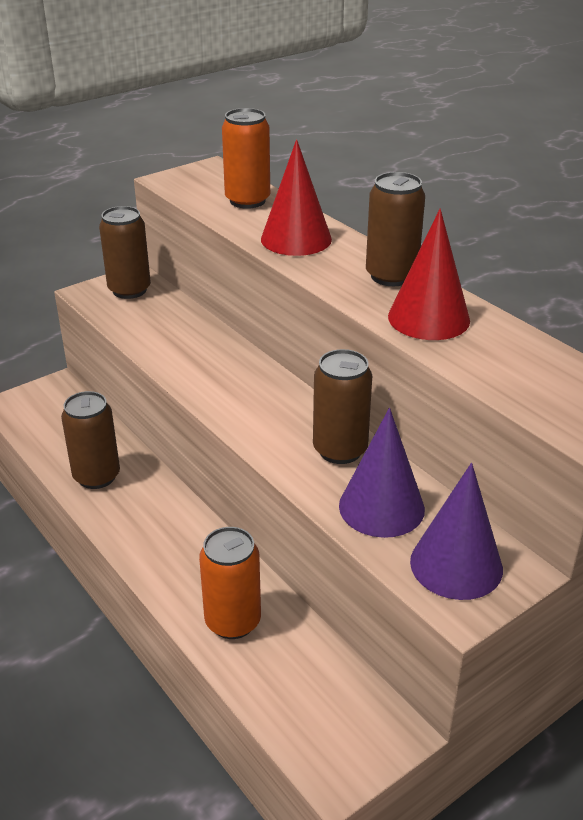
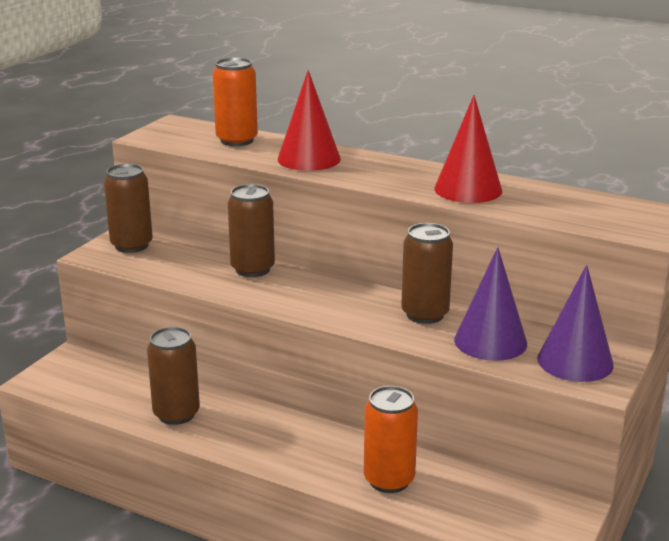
camera: 25 degrees left, 10 degrees down
(391, 276) = (411, 169): brown can -> brown can (252, 269)

